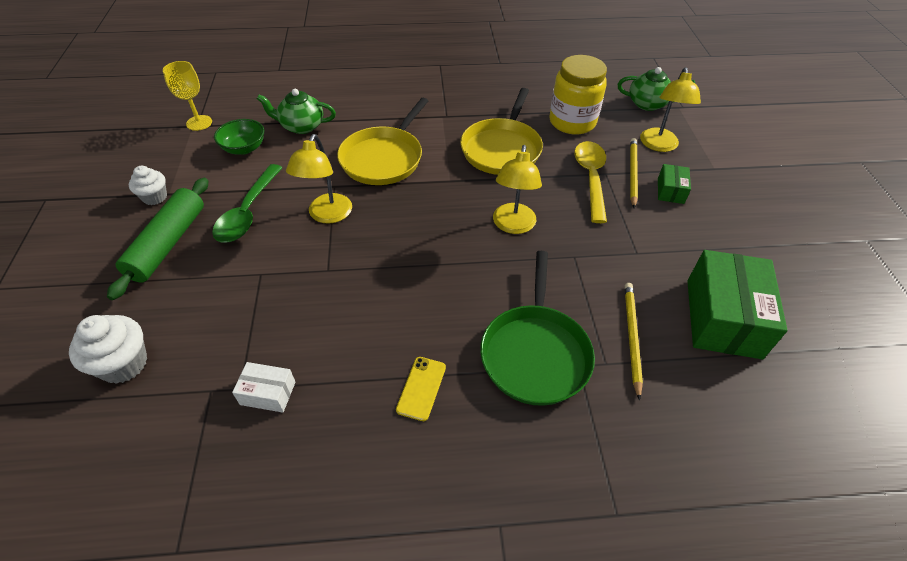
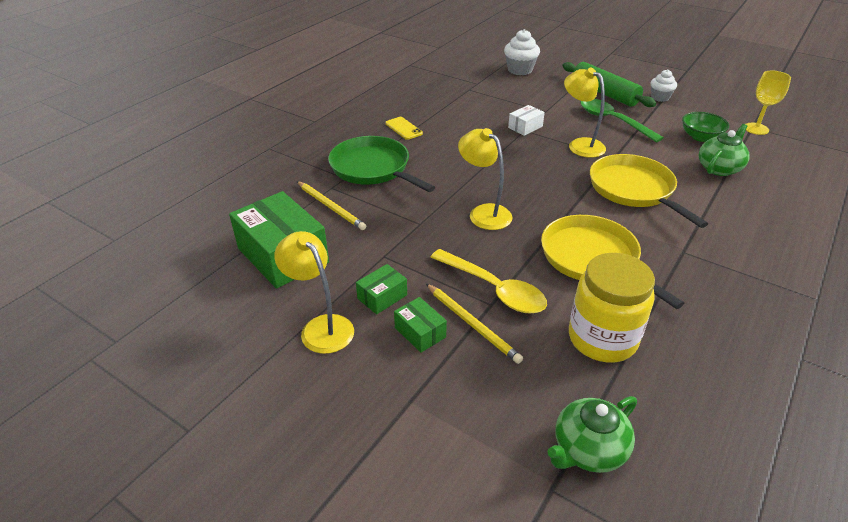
camera: 130 degrees right, 10 degrees down
(268, 393) = (457, 94): white box -> white box (525, 127)
(659, 145) = (493, 384): yellow lamp -> yellow lamp (321, 327)
(671, 226) = (382, 297): none -> green box

